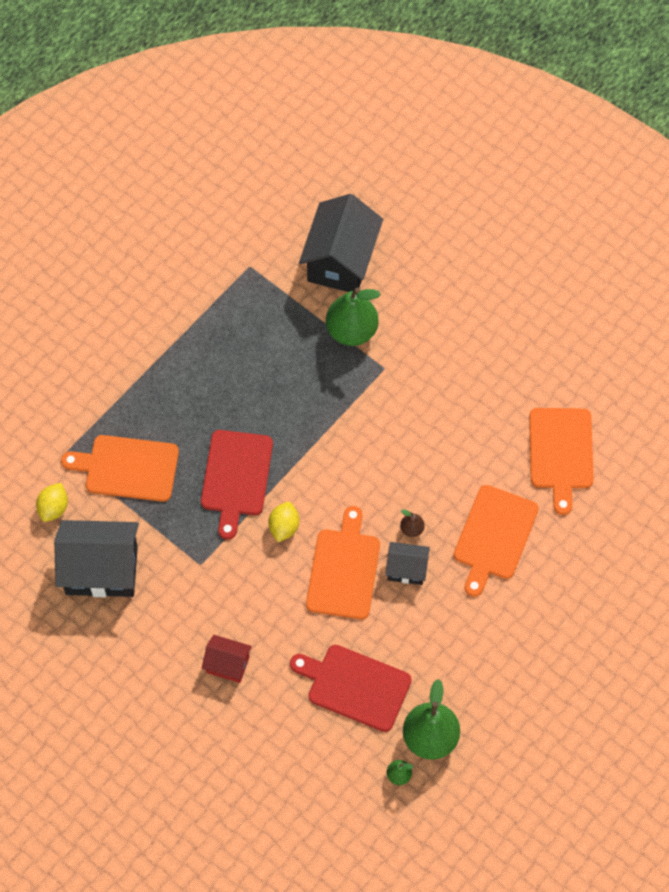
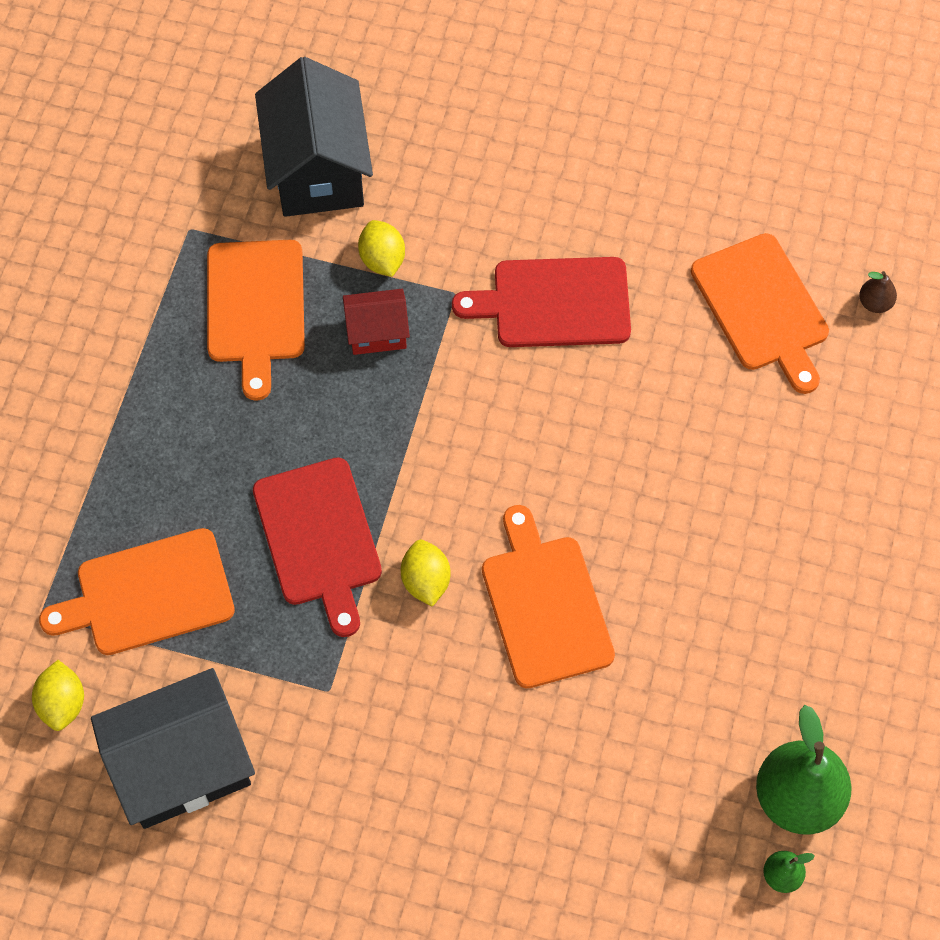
camera: 25 degrees left, 0 degrees up
(227, 664) = (444, 824): red house -> red house (377, 332)
(352, 331) = (382, 259): green pear -> yellow lemon
(355, 686) = (649, 770): red cutting board -> red cutting board (554, 303)
(406, 569) = (634, 565): black house -> none
(412, 529) = (612, 503): brown pear -> brown pear (875, 303)
(494, 536) = (732, 463): orange cutting board -> orange cutting board (255, 308)

